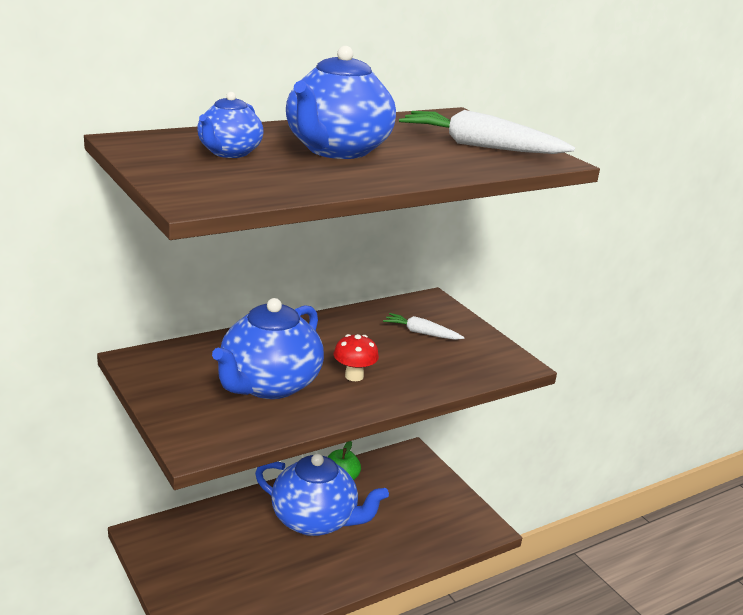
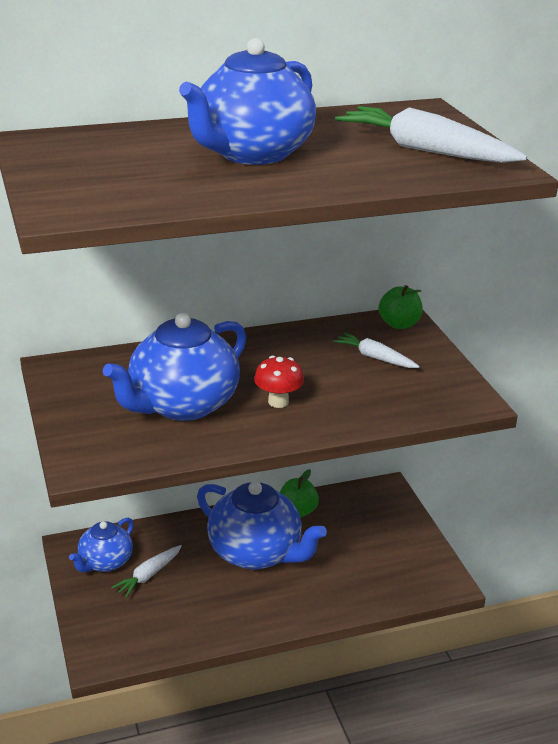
camera: 15 degrees right, 5 degrees up
(222, 553) = (148, 575): none -> white carrot
(229, 153) = (130, 155): blue teapot -> blue teapot (105, 562)
(430, 304) = (399, 324): none -> green apple

